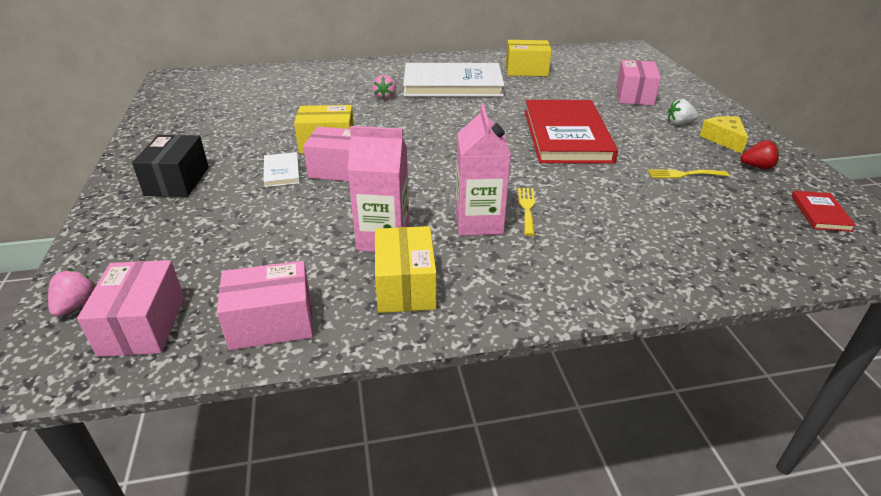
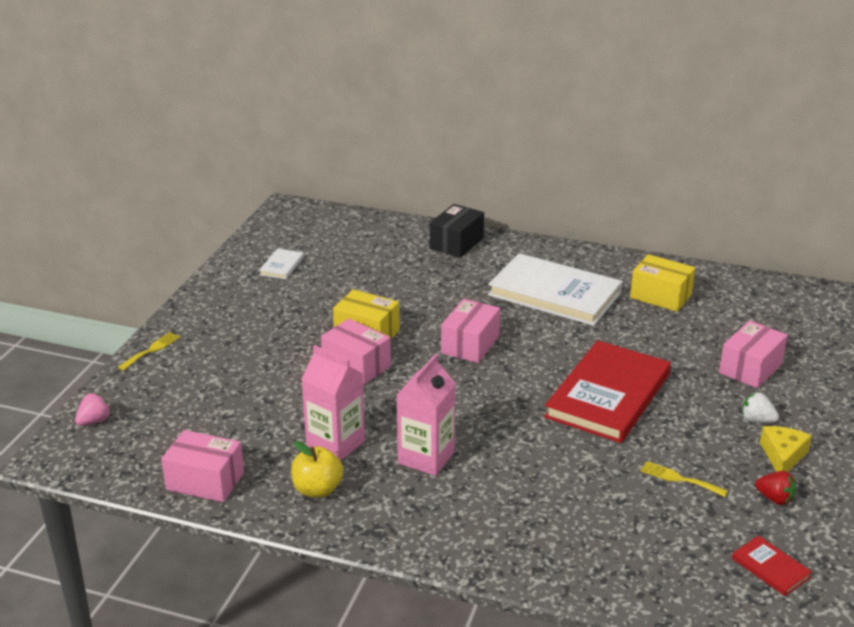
camera: 30 degrees right, 5 degrees down
(143, 325) = (125, 451): pink box -> pink box (470, 344)
(177, 181) = (219, 334): black box -> black box (456, 243)
(282, 172) = (305, 351): white book -> white book (281, 266)
(385, 97) = (468, 290): pink strawberry -> none
(405, 286) = (317, 490): yellow box -> yellow apple
(527, 208) = (482, 459): yellow fork -> yellow fork (151, 350)
(820, 213) = (770, 568): red book -> red book turned 75 degrees counterclockwise

